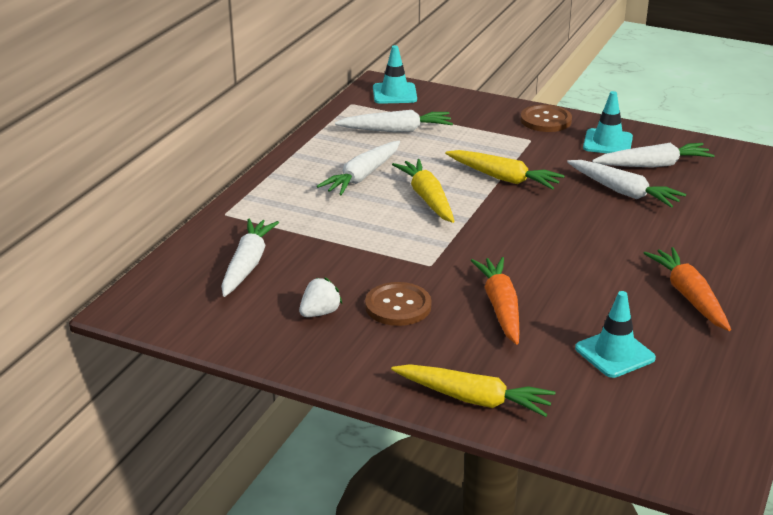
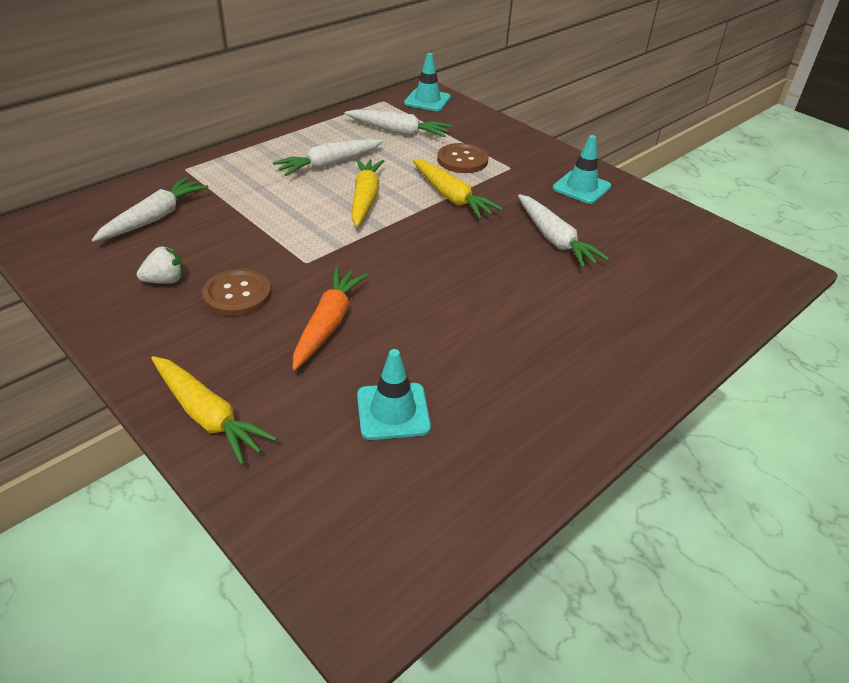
camera: 20 degrees right, 10 degrees up
(545, 120) = (540, 153): brown button -> brown button (462, 160)
(653, 165) = (608, 220): white carrot -> none
(688, 296) = (527, 370): orange carrot -> none

